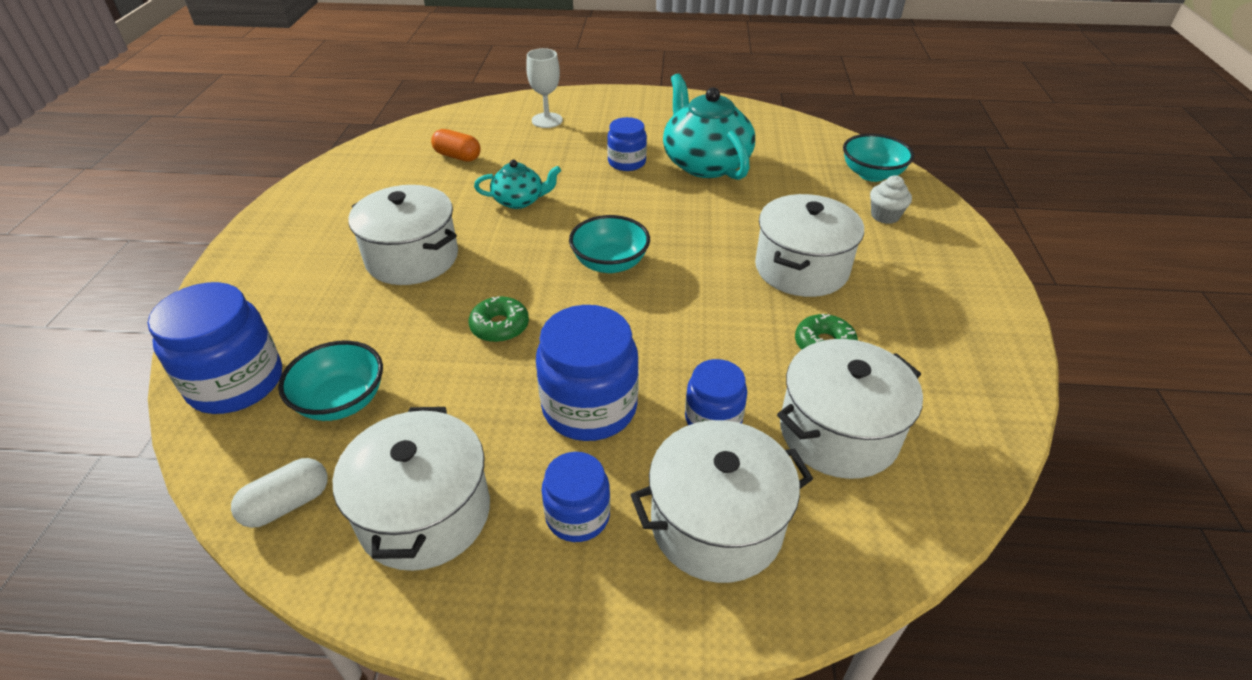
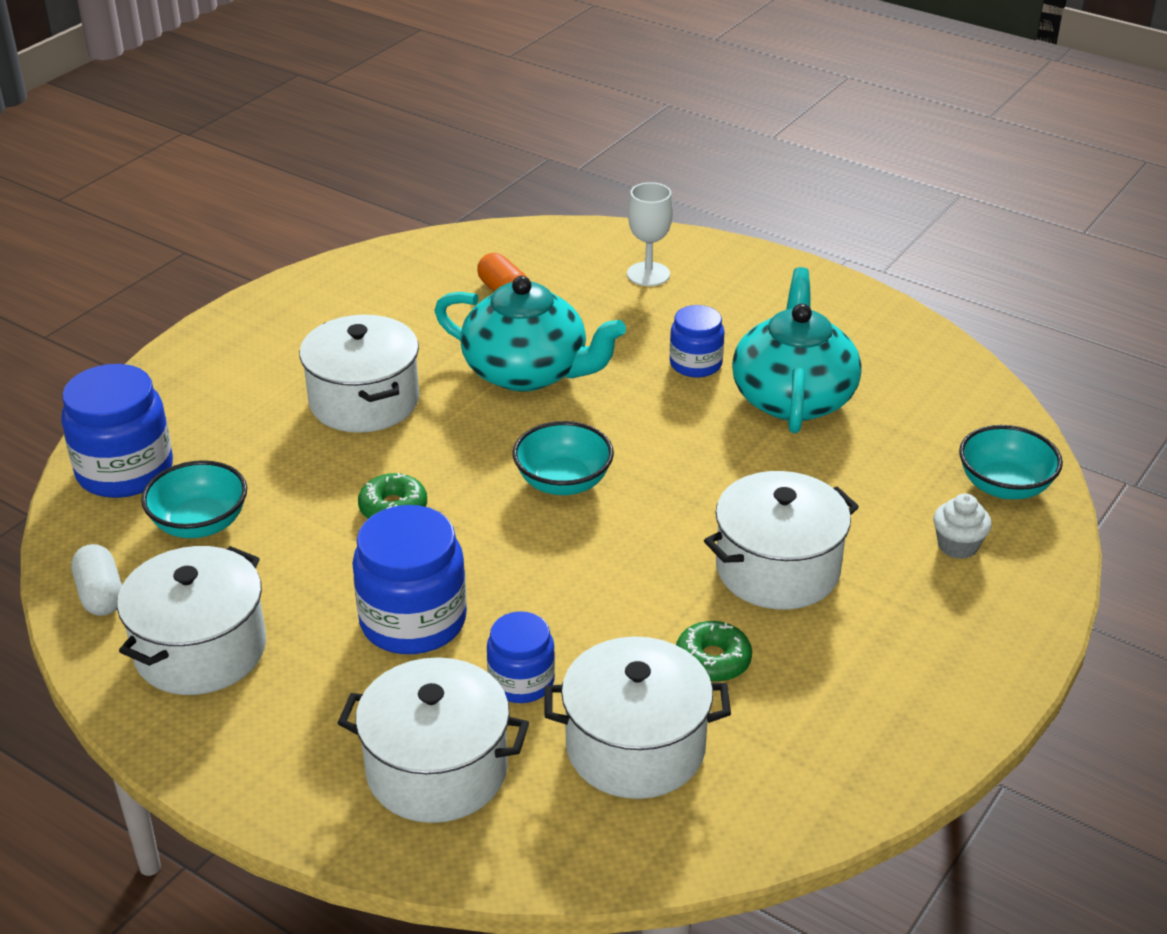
camera: 30 degrees right, 5 degrees down
(287, 504) = (100, 595): white capsule -> white capsule turned 75 degrees clockwise
(519, 200) = (527, 372): turquoise teapot -> turquoise teapot, size x1.87
(577, 515) = (323, 708): blue jar -> none

